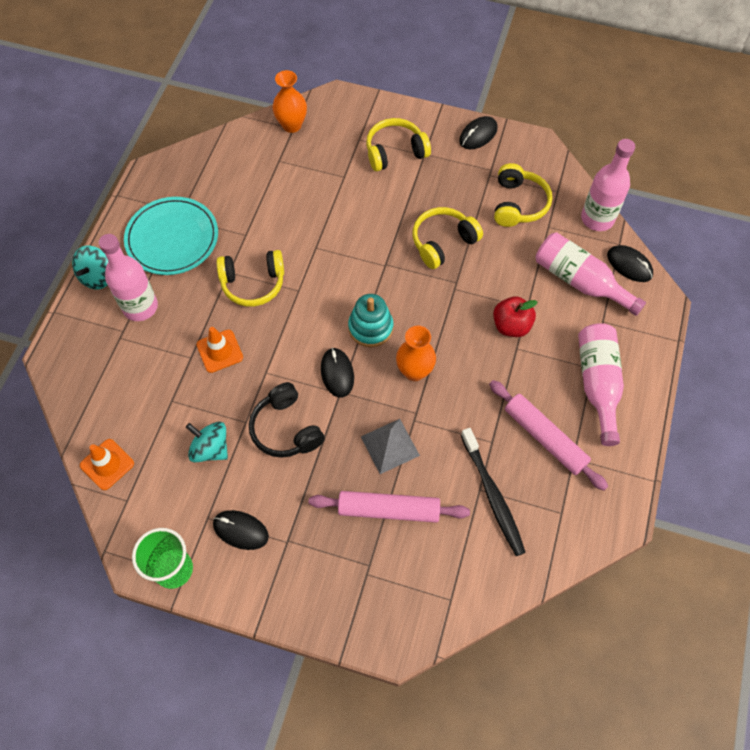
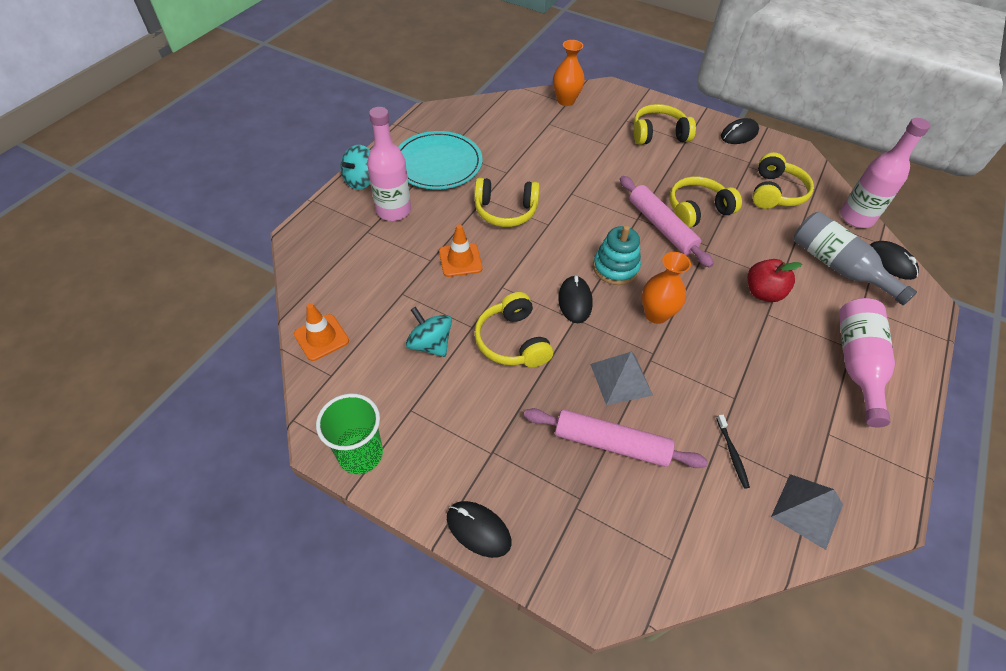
camera: 10 degrees right, 10 degrees down
(241, 530) = (443, 430): black mouse -> black mouse (478, 529)
(286, 429) = (512, 341): black headphones -> yellow headphones
(493, 496) = (732, 454): black toothbrush -> black toothbrush, size x0.49
(544, 438) = (795, 406): pink rolling pin -> pink rolling pin (661, 227)
(557, 533) = (807, 510): none -> grey pyramid
(580, 281) = (838, 267): pink bottle -> grey bottle

